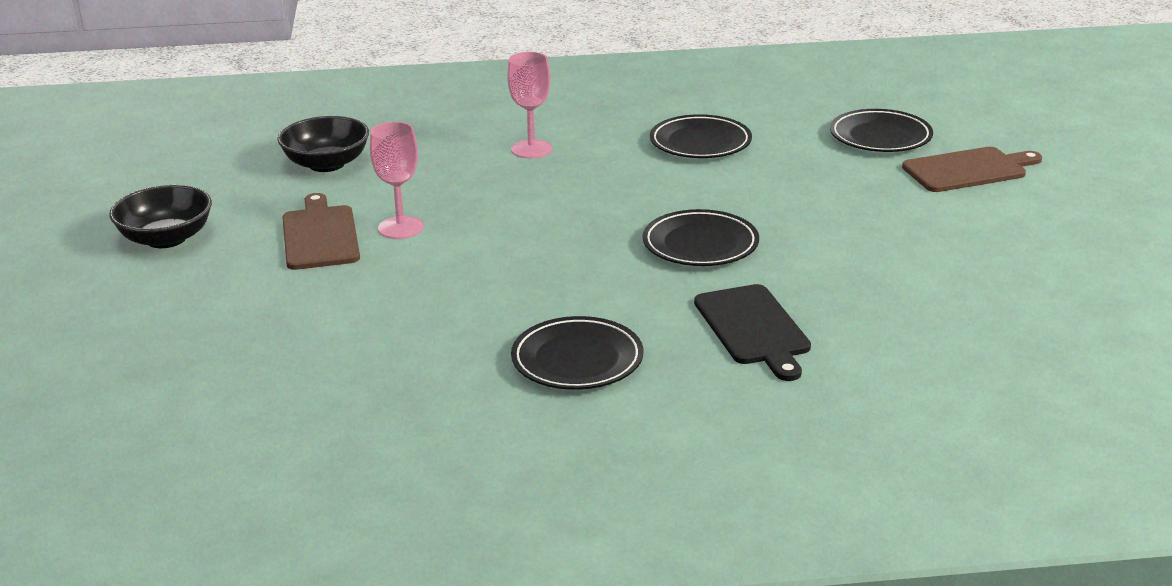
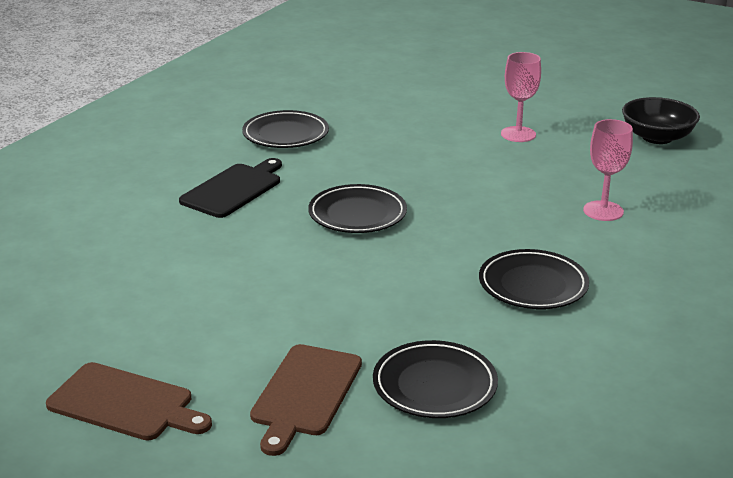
camera: 125 degrees right, 0 degrees up
(166, 239) = (586, 77): black bowl -> none
(320, 235) = (538, 112): brown cutting board -> brown cutting board (125, 404)
(753, 328) = (234, 189): black cutting board -> black cutting board turned 105 degrees clockwise

